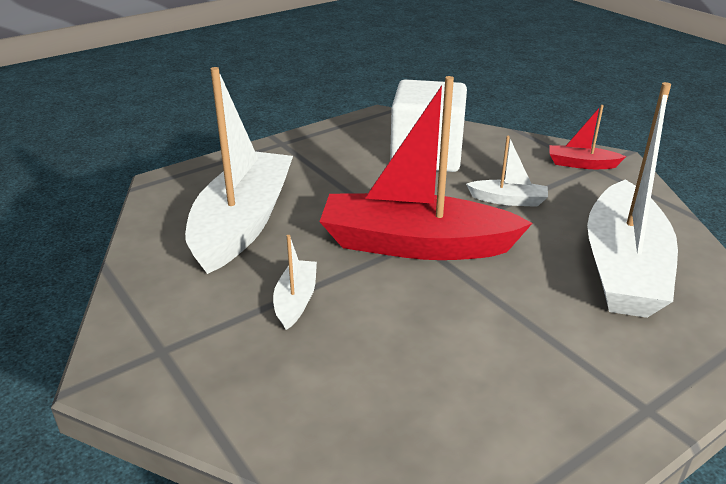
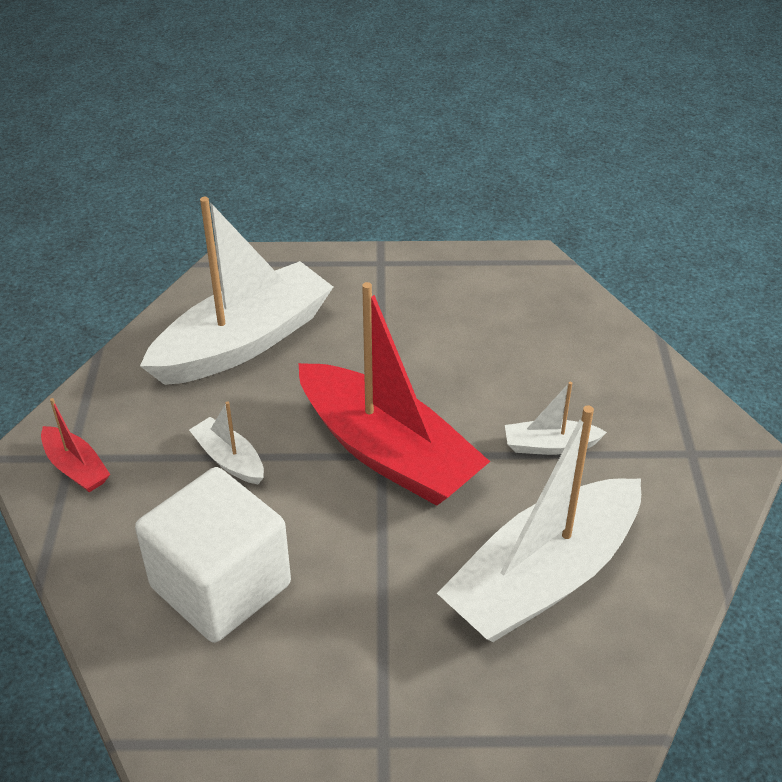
camera: 145 degrees left, 10 degrees up
(296, 301) = (550, 446): white boat -> white boat turned 45 degrees clockwise

